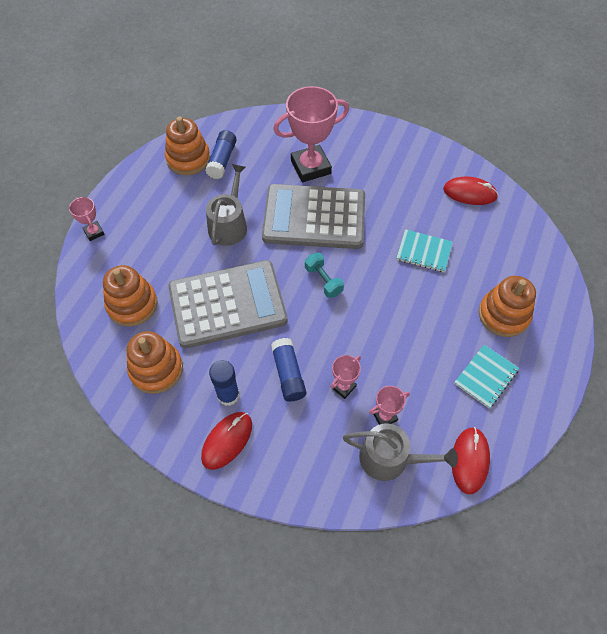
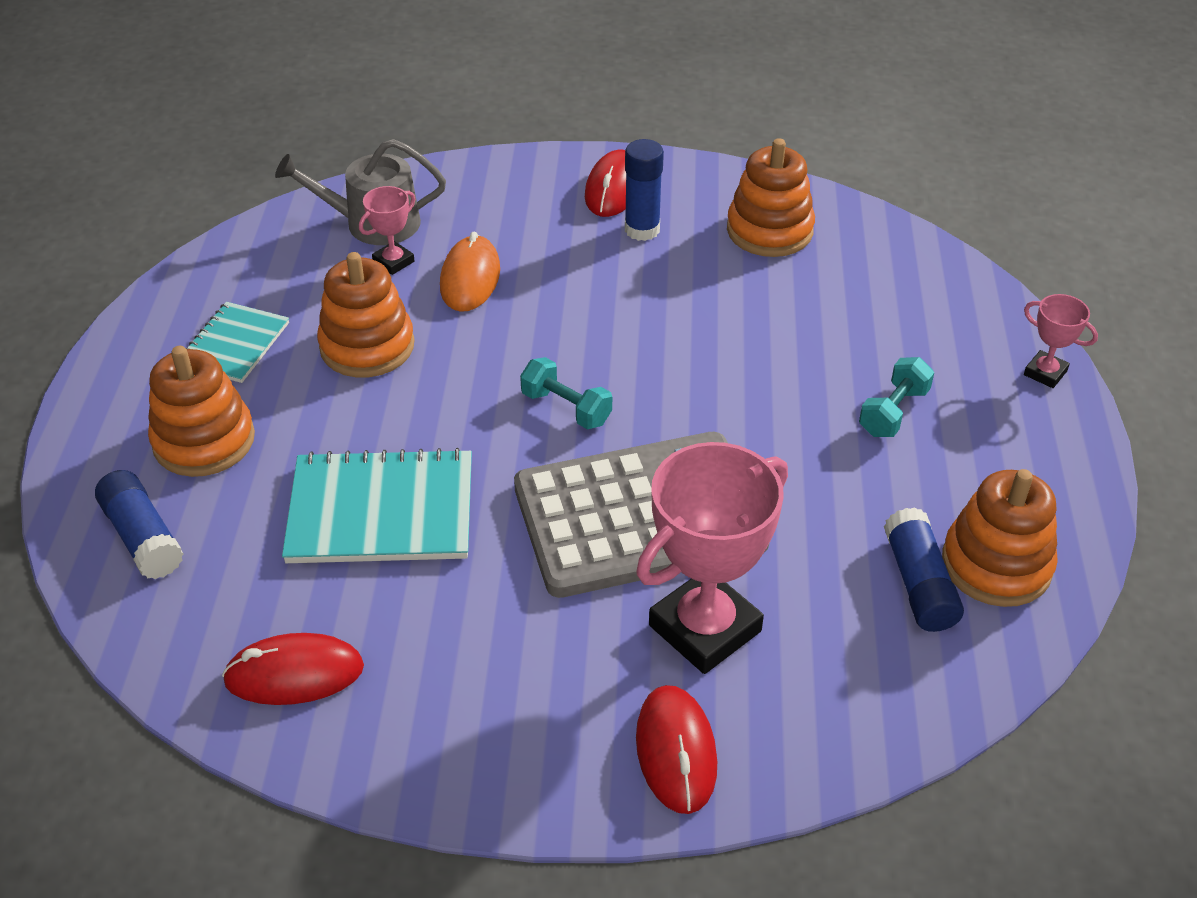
camera: 160 degrees right, 15 degrees down
(132, 305) = (875, 292): orange stacking toy -> orange stacking toy (367, 346)
(176, 233) = (893, 412): none -> turquoise dumbbell
(227, 304) = (718, 331): grey calculator -> none
(229, 224) = (805, 454): grey watering can -> none
(288, 374) = (564, 272): blue glue stick -> blue glue stick (143, 537)
(343, 387) = (470, 278): pink trophy -> orange mouse
(424, 252) = (381, 510): turquoise notebook -> turquoise notebook, size x1.66
(469, 460) = (254, 247): red mouse -> red mouse (676, 751)

